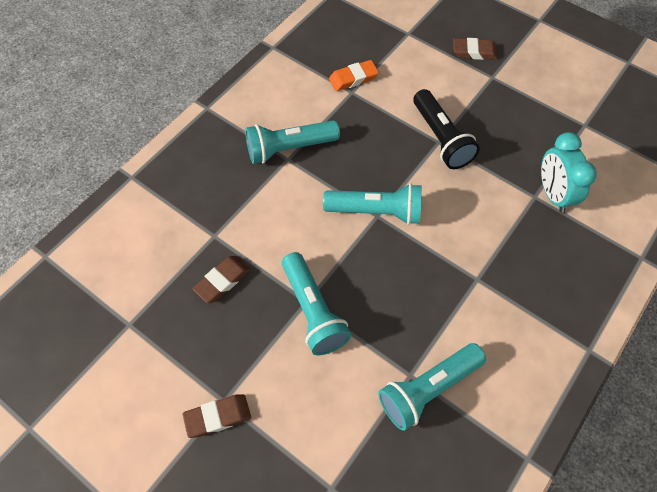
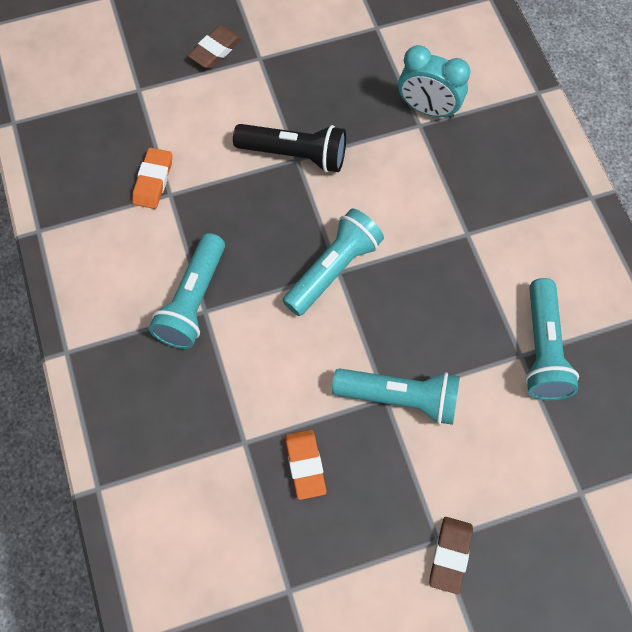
camera: 55 degrees left, 5 degrees up
(222, 281) = (305, 465): brown eraser -> orange eraser

